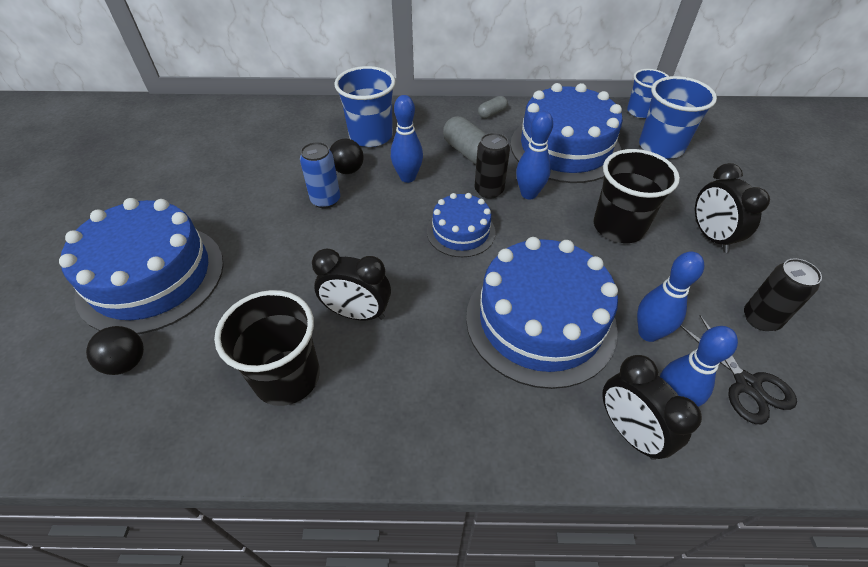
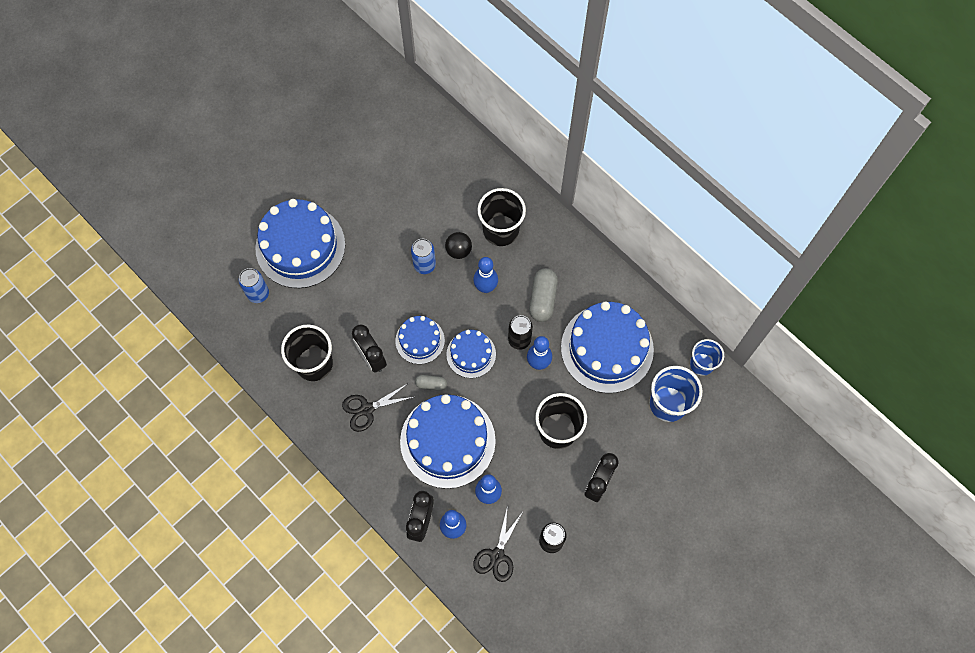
camera: 45 degrees right, 20 degrees up
(127, 362) = (258, 293): black ball -> blue can
(371, 136) = (501, 230): blue cup -> black cup
(394, 258) = (420, 340): none -> blue cake
(412, 369) = (367, 409): none -> black scissors
(492, 114) = (599, 276): grey capsule -> grey capsule (431, 384)

